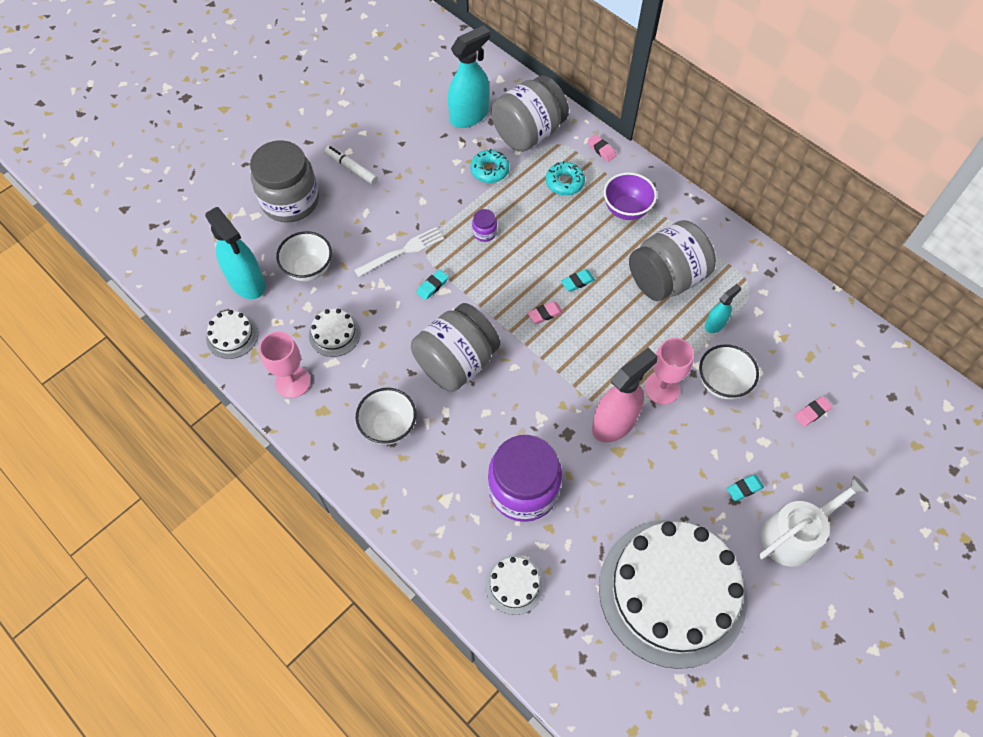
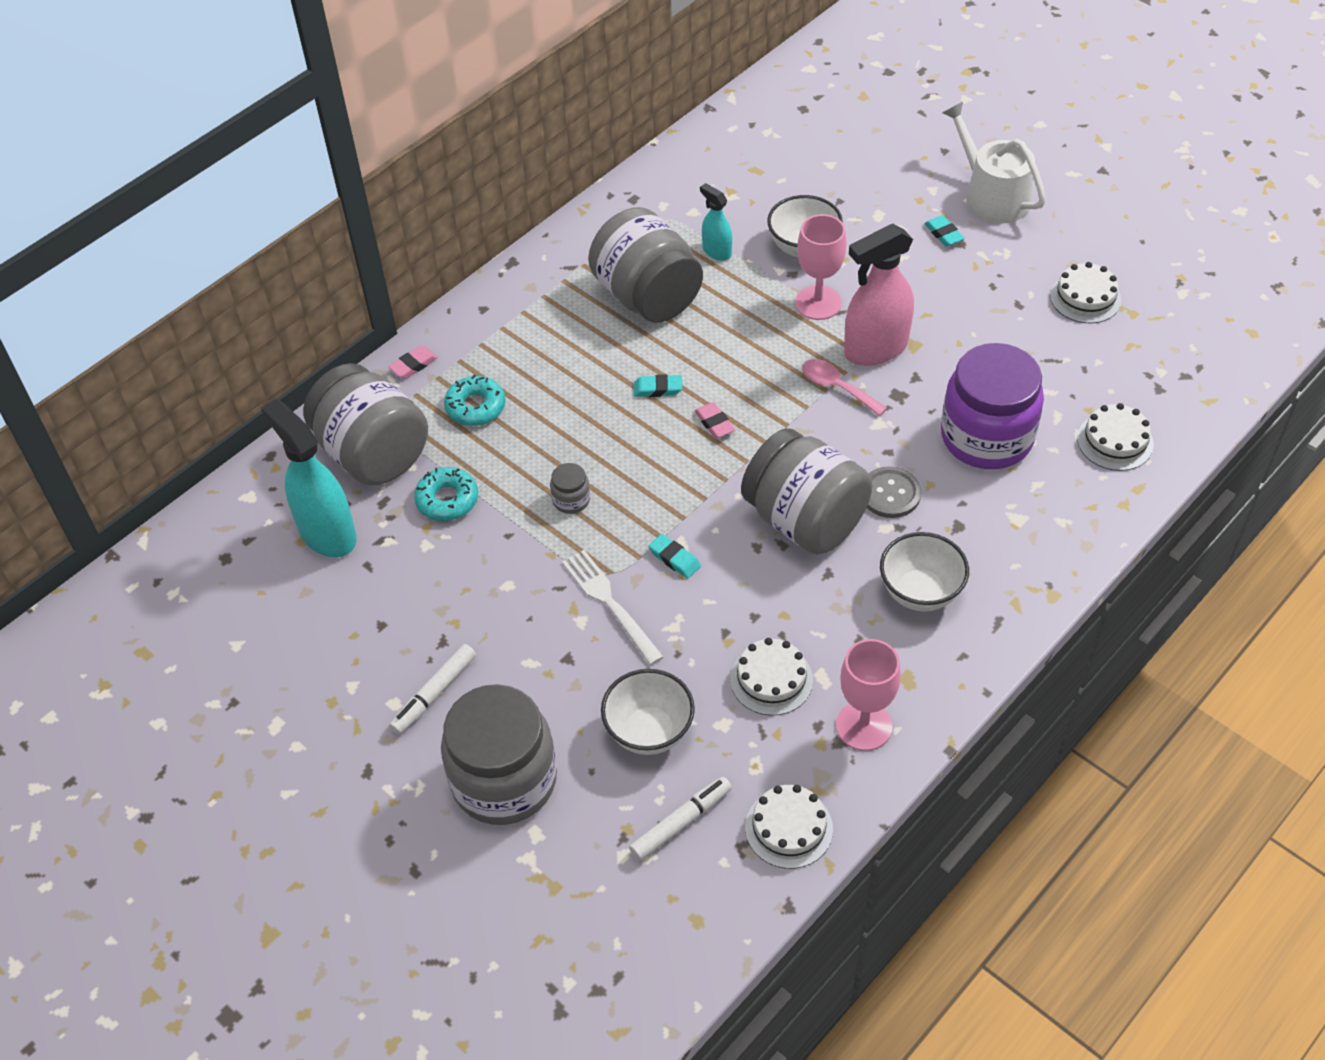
camera: 90 degrees left, 10 degrees down
(247, 282) = (681, 822): turquoise spray bottle -> white marker
(475, 417) = (890, 494): none -> grey button
(484, 232) = (571, 500): purple jar -> grey jar
(576, 393) = (836, 387): none -> pink spoon
(577, 282) = (658, 389): turquoise eraser -> turquoise eraser turned 60 degrees counterclockwise
(614, 423) = (875, 349): pink spray bottle -> pink spray bottle turned 75 degrees counterclockwise
(626, 209) = (528, 337): purple bowl -> none
(672, 591) = (1085, 298): white cake -> white cake, size x0.40
(812, 412) = (833, 173): pink eraser -> none

